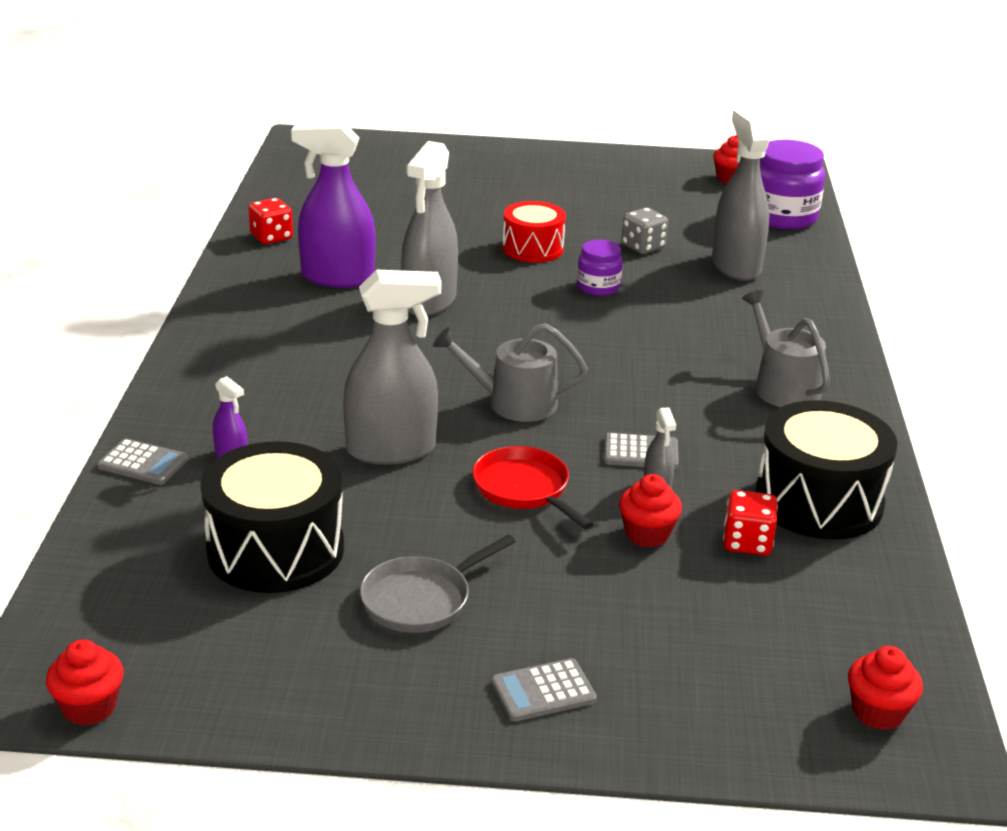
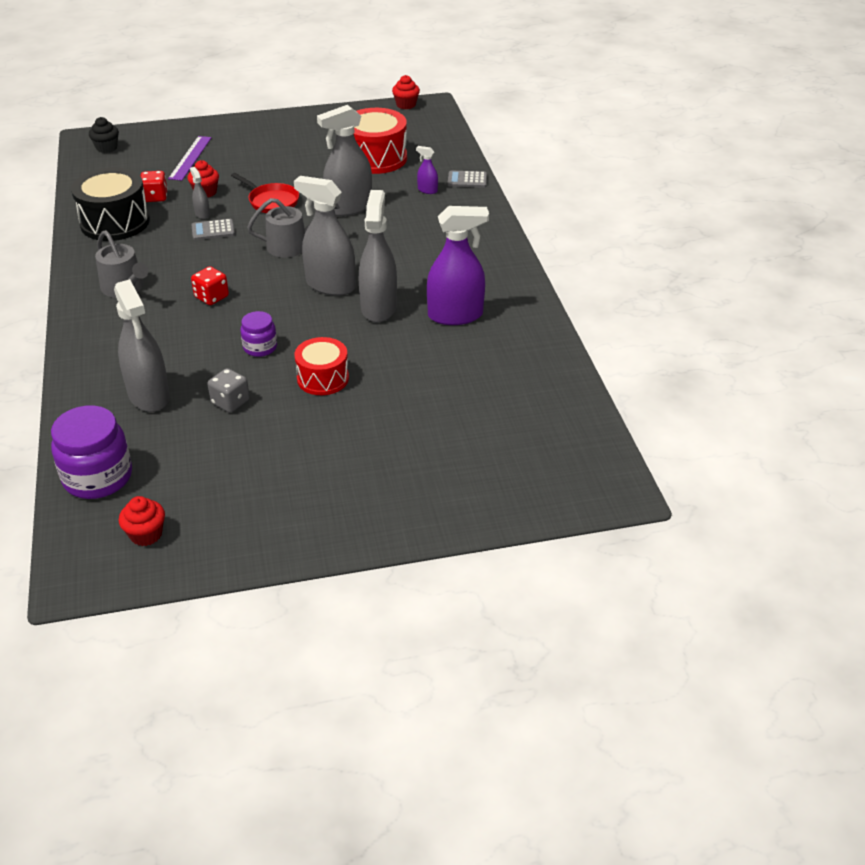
camera: 165 degrees right, 10 degrees up
(271, 237) = (533, 344): red dice -> red dice (211, 297)
(275, 549) = (376, 158): black drum -> red drum
(421, 599) = (302, 152): grey pan -> none
(480, 338) = (330, 285): none -> grey spray bottle
(543, 691) = (241, 133): grey calculator -> none
(673, 635) = (190, 158): none -> purple ruler
(878, 712) = (106, 148): red cupcake -> black cupcake

